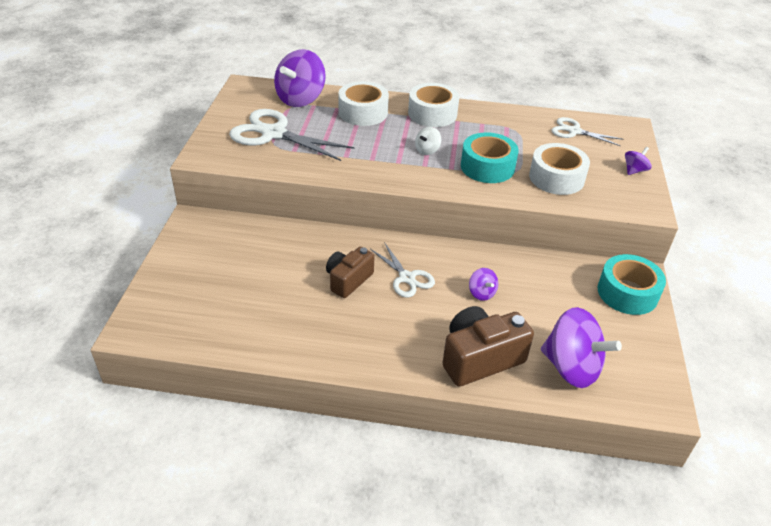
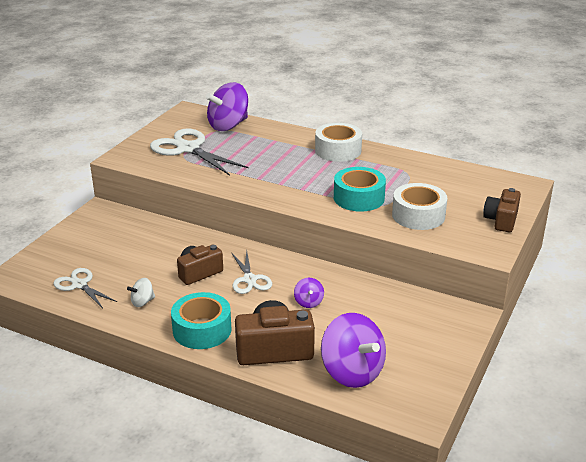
camera: 20 degrees right, 10 degrees down
(363, 112) = (275, 142): white tape -> none
(427, 150) = (312, 178): white spinning top -> white spinning top (142, 302)
(574, 131) = (465, 181): white scissors -> white scissors (79, 285)
(627, 293) = (448, 326): turquoise tape -> turquoise tape (202, 330)
(634, 170) = (501, 220): purple spinning top -> brown camera

